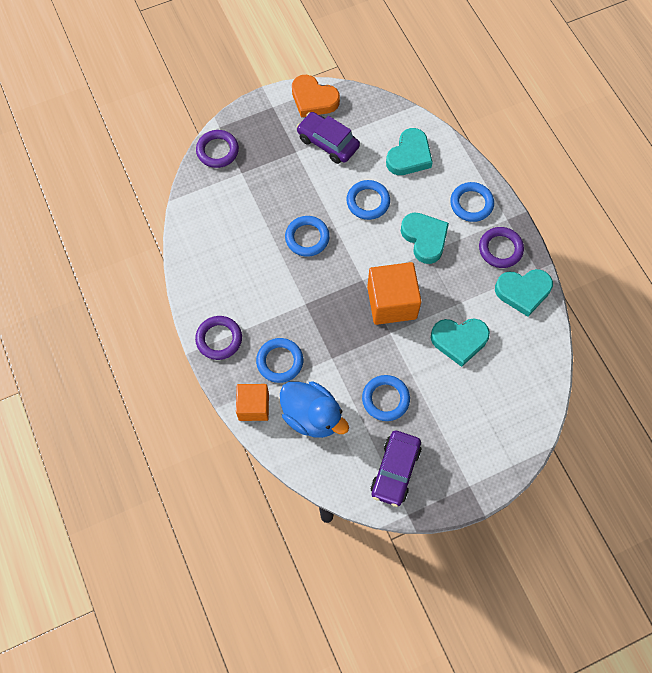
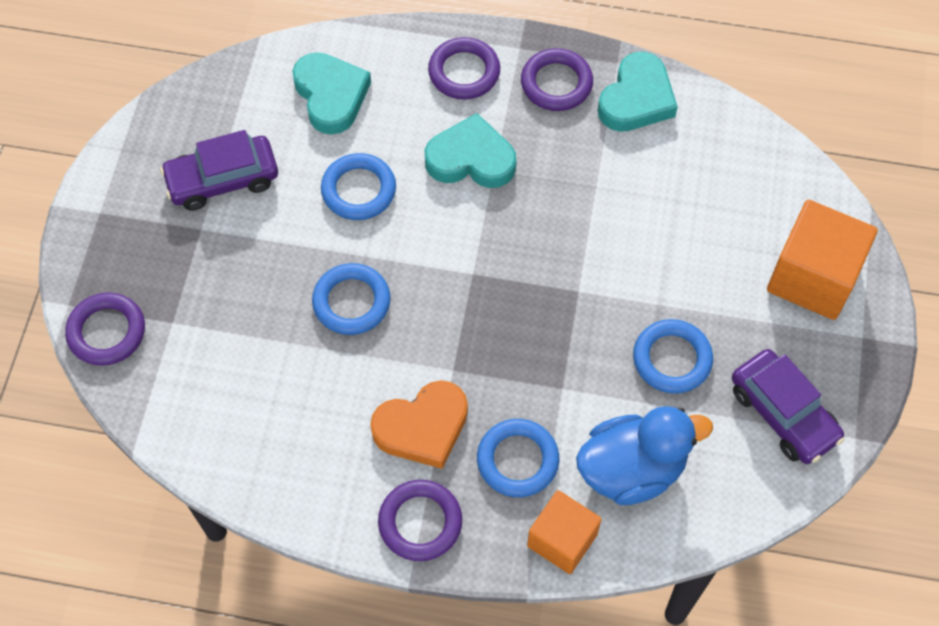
camera: 55 degrees left, 5 degrees down
(313, 99) = (136, 153): orange heart -> orange heart (422, 427)
(392, 302) = (535, 259): orange cube -> orange cube (813, 277)
(459, 340) = (651, 216): turquoise heart -> none
(471, 204) = (464, 72): blue ring -> purple ring

